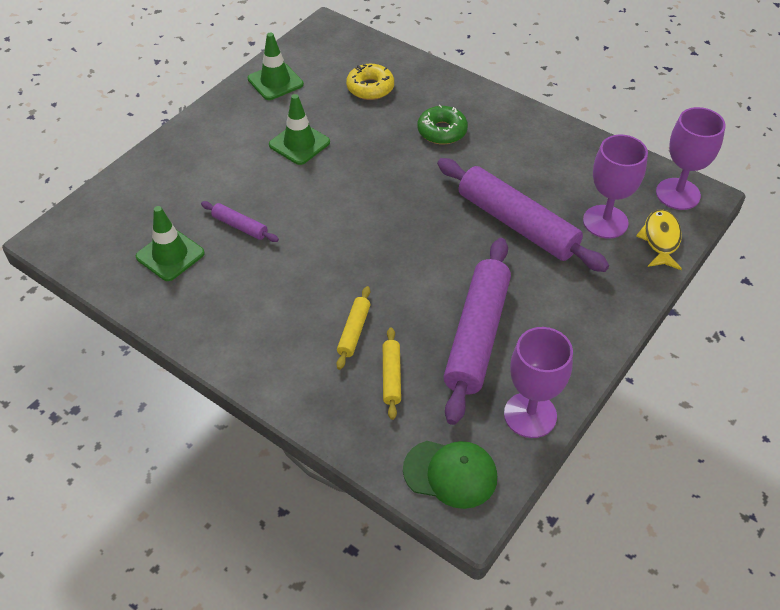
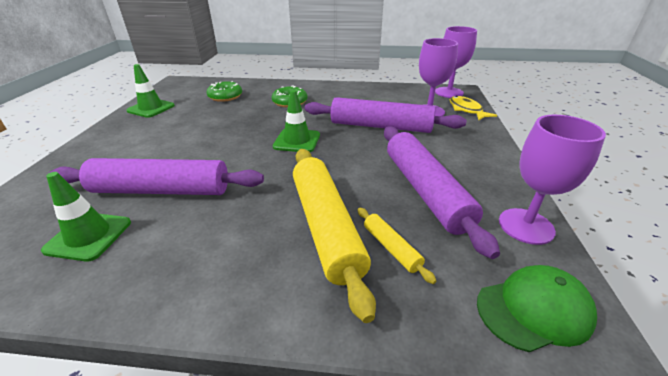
camera: 30 degrees left, 15 degrees down
(240, 226) = (161, 190): purple rolling pin -> purple rolling pin, size x2.22
(299, 143) = (189, 131): green traffic cone -> green traffic cone (297, 141)
(353, 331) = (325, 226): yellow rolling pin -> yellow rolling pin, size x2.22
(370, 88) = (225, 96): yellow donut -> green donut

